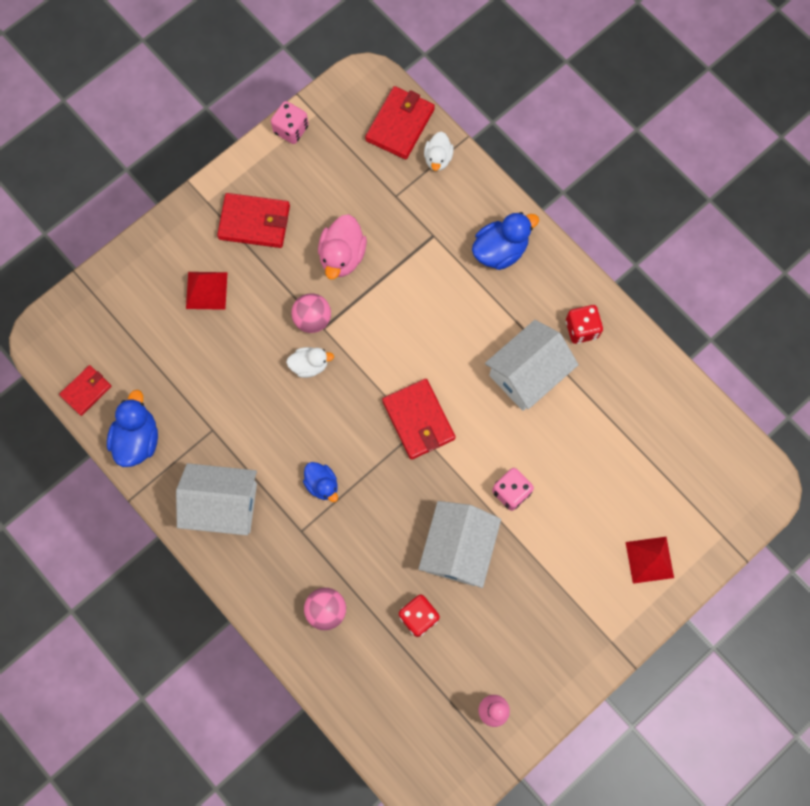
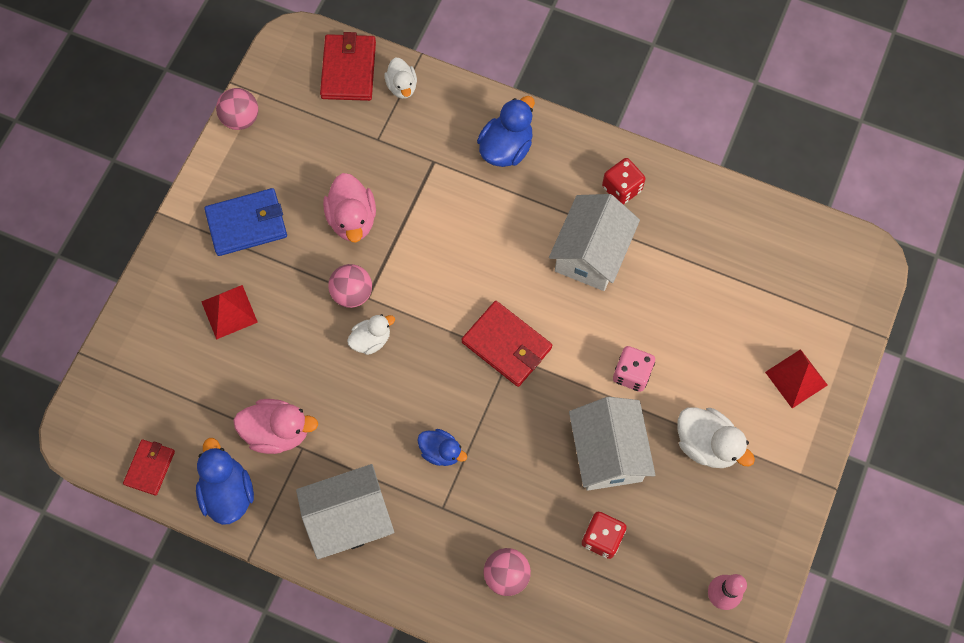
camera: 25 degrees left, 5 degrees down
(199, 408) = (278, 432): none -> pink duck
(254, 222) = (247, 224): red wallet -> blue wallet
(291, 129) = (241, 119): pink dice -> pink ball
(544, 580) = (706, 444): none -> white duck

